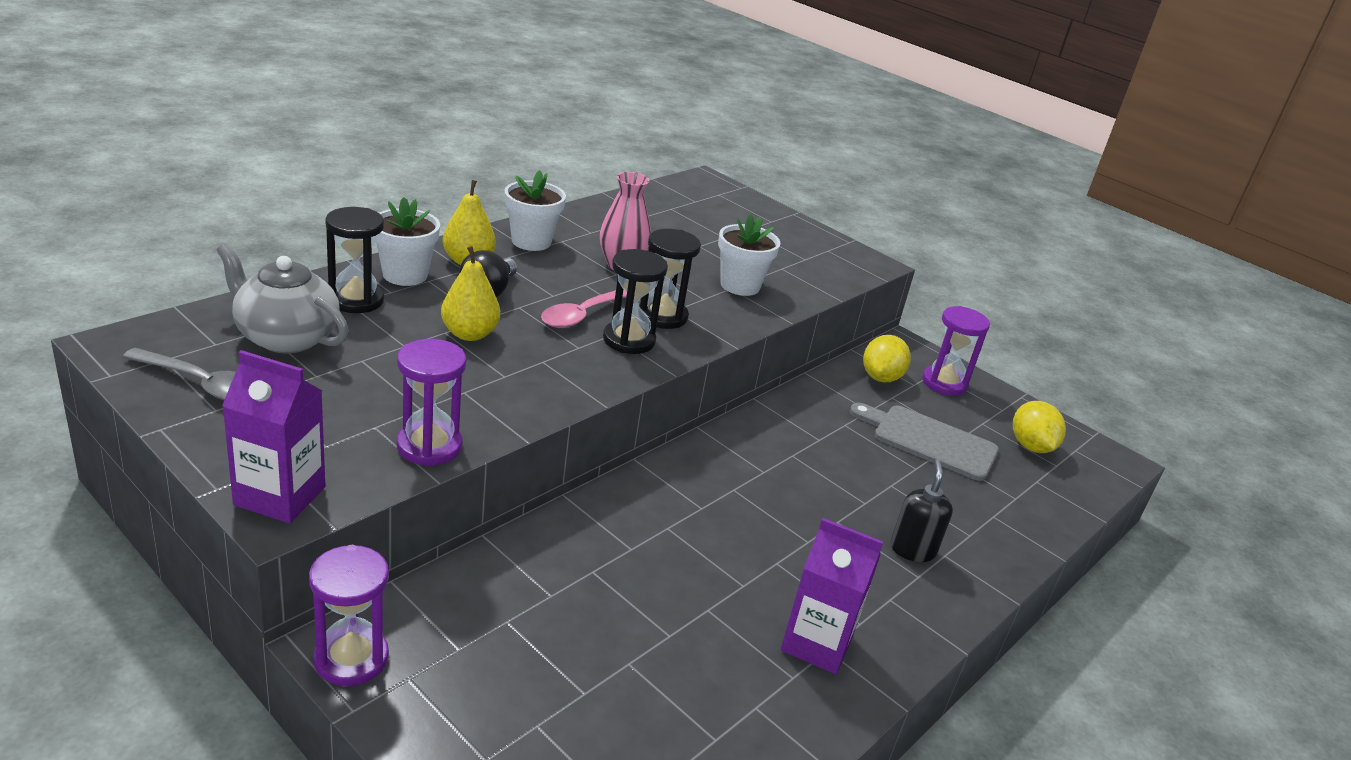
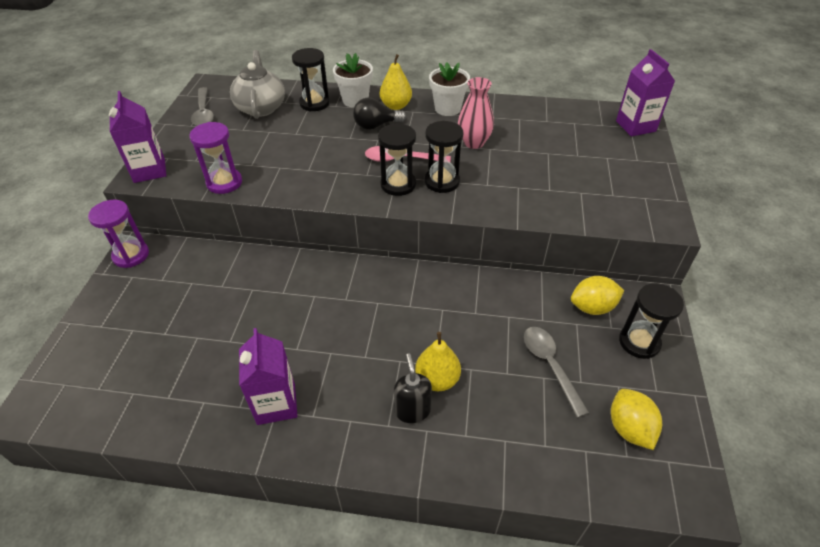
camera: 60 degrees right, 15 degrees up
(469, 334) = (330, 142): yellow pear -> yellow pear (437, 379)
(721, 192) = (635, 126): none -> purple carton
(740, 285) = (526, 188): white flower pot -> none
(912, 550) = (412, 410): black soap dispenser -> black soap dispenser turned 75 degrees counterclockwise
(929, 441) = (550, 366): grey cutting board -> grey spoon
(944, 383) = (639, 342): purple hourglass -> black hourglass
(1030, 446) = (629, 428): yellow lemon -> yellow lemon turned 60 degrees counterclockwise

